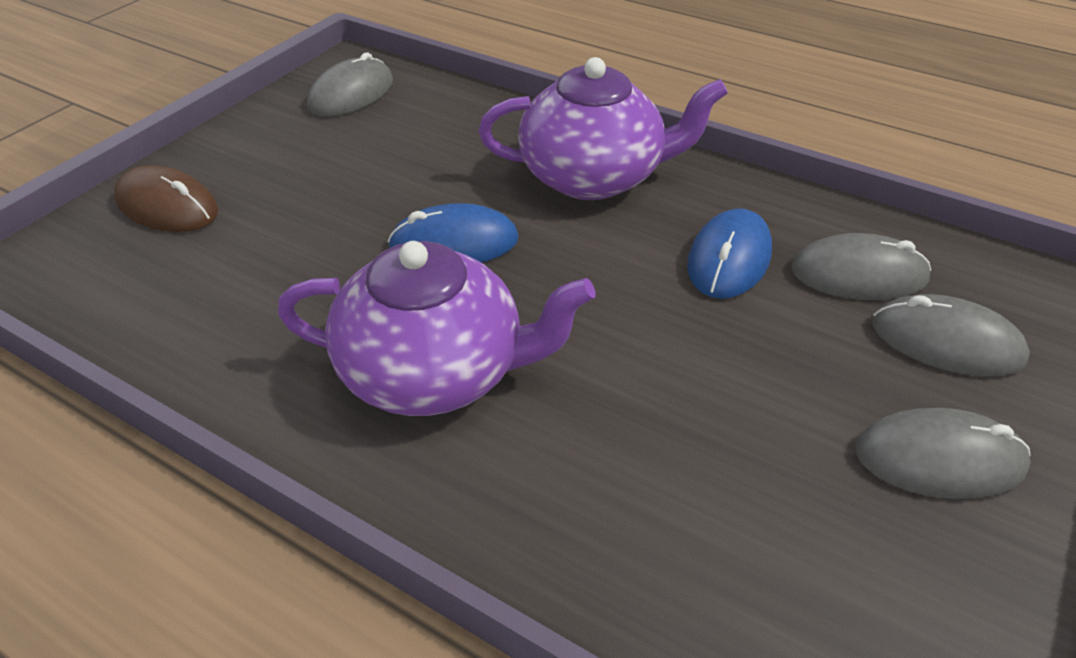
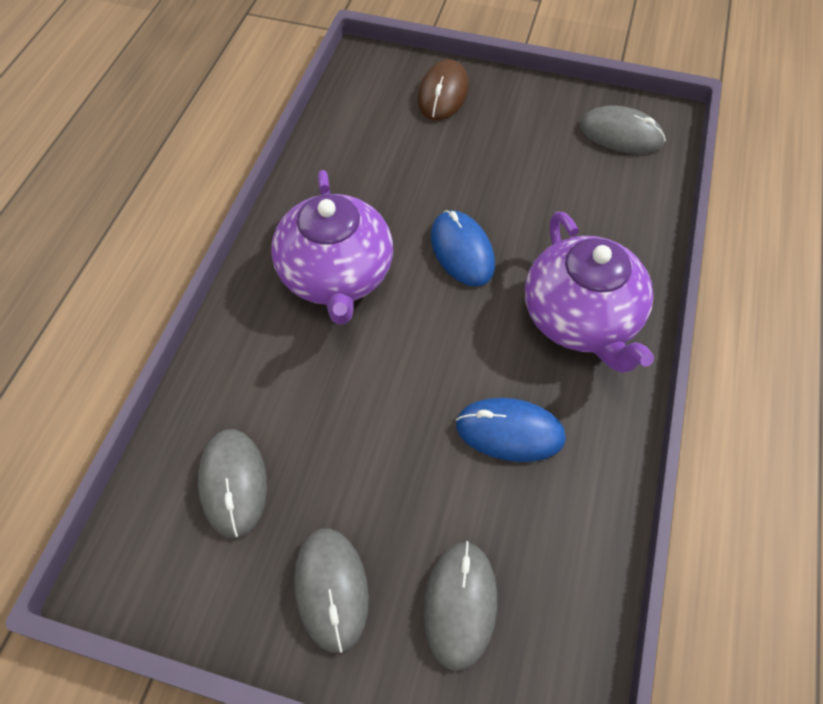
camera: 75 degrees right, 15 degrees up
(858, 274) = (525, 534): grey mouse -> grey mouse (233, 483)

